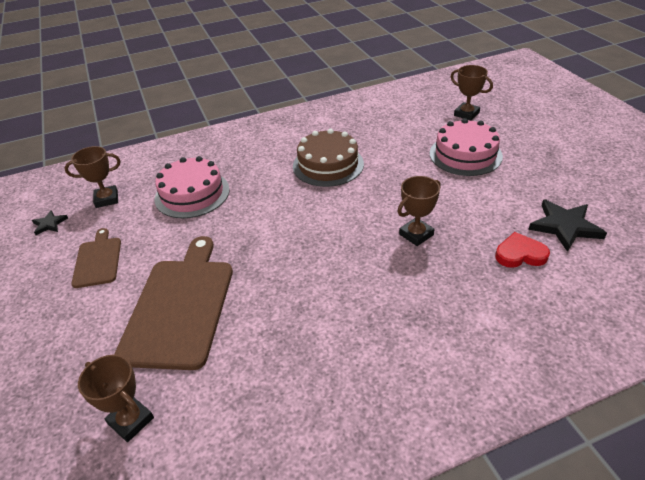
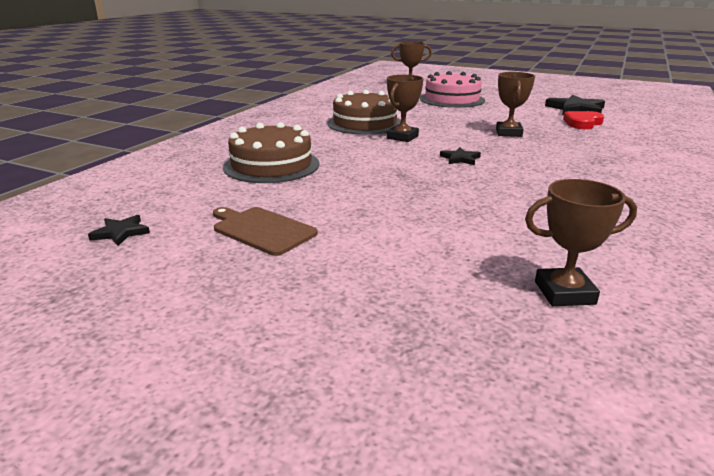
camera: 45 degrees left, 15 degrees down
(107, 199) = (168, 195): brown trophy -> brown trophy (402, 137)
(180, 306) = (429, 219): brown cutting board -> none
(192, 194) = (271, 165): pink cake -> brown cake
(313, 250) = (460, 158): none -> black star

